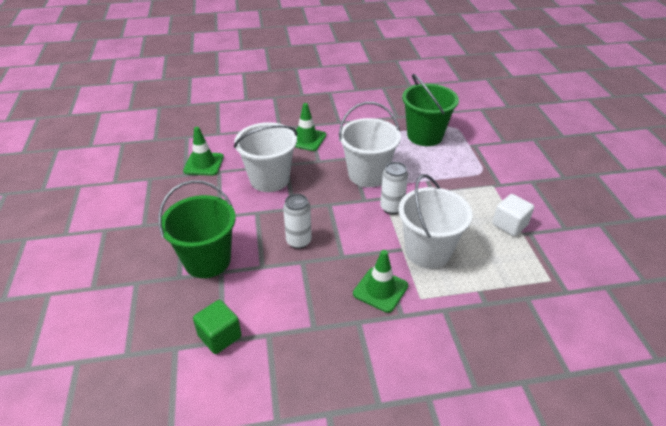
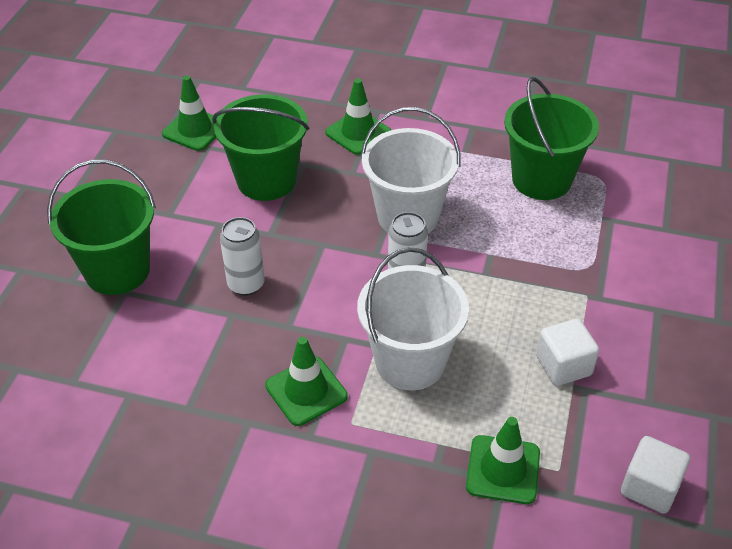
camera: 25 degrees right, 5 degrees up
(220, 336) = (73, 374): green cube -> none
(269, 179) = (266, 180): white bucket -> green bucket
(522, 291) = (503, 469): none -> green traffic cone
(601, 271) = (649, 487): none -> white cube

